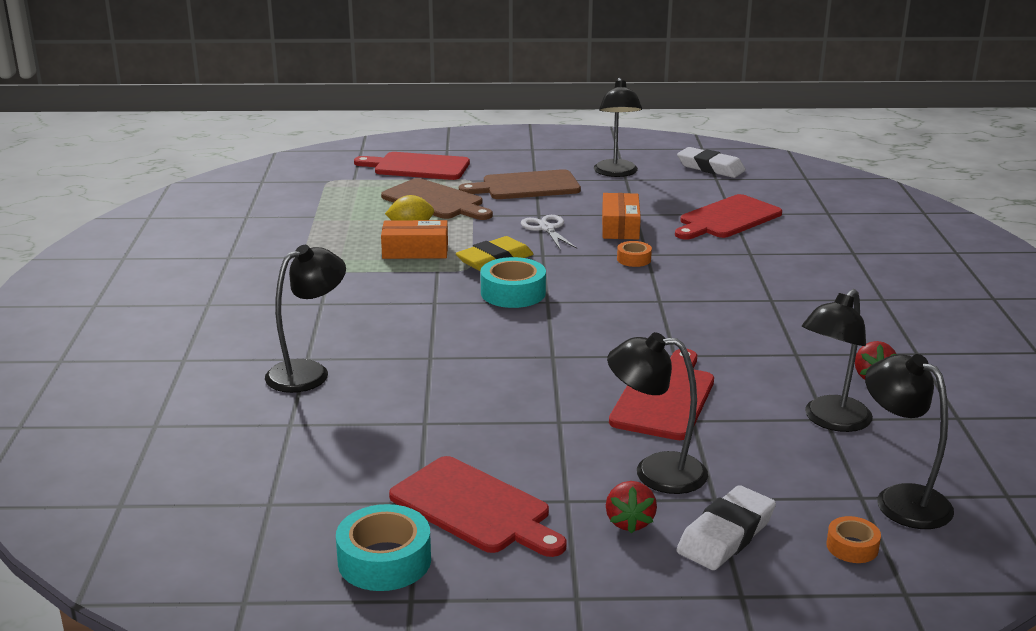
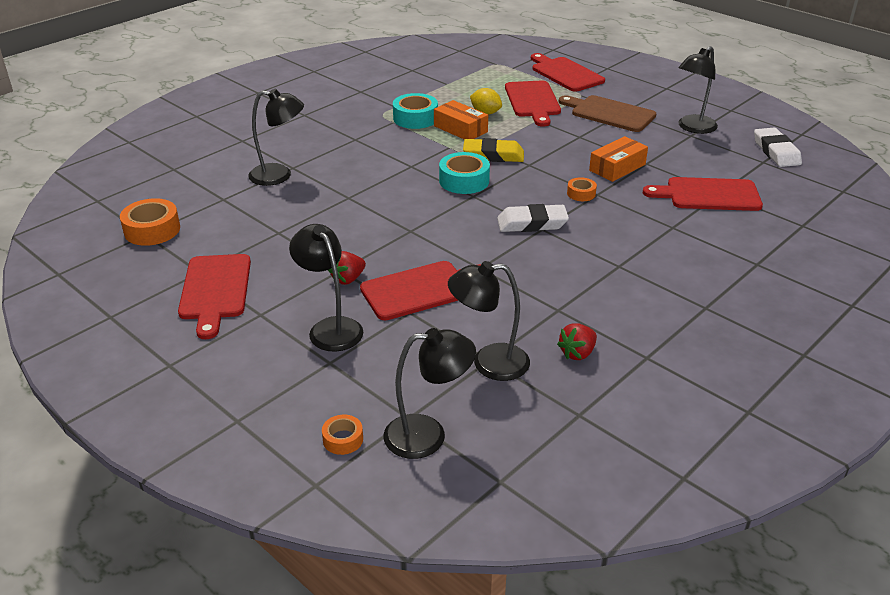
camera: 45 degrees right, 10 degrees up
(269, 495) = (152, 230): none -> orange tape
(384, 560) = (135, 291): turquoise tape -> turquoise tape (415, 118)
(436, 201) = (533, 101): brown cutting board -> red cutting board
(546, 228) = (565, 148): white scissors -> none
(629, 522) = (264, 345): red strawberry -> red strawberry (348, 279)
(726, 535) = (294, 385): white eraser -> white eraser (532, 223)
(900, 499) = (428, 435): black lamp -> black lamp turned 75 degrees clockwise

